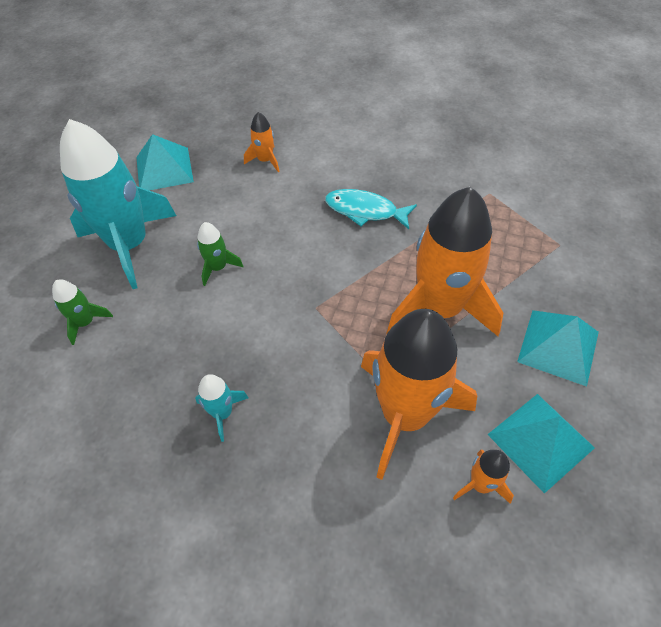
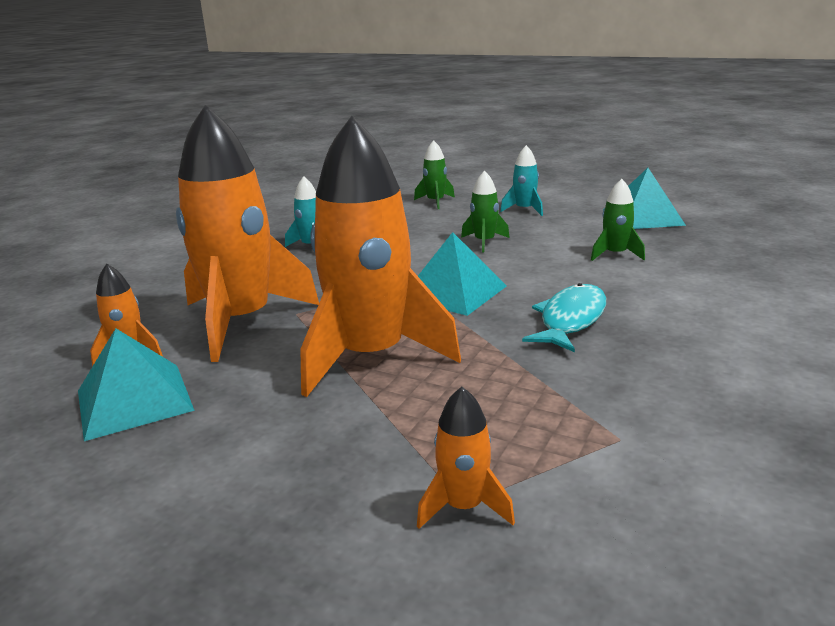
camera: 100 degrees right, 30 degrees down
(129, 245) = (524, 210): turquoise rocket -> turquoise rocket, size x0.43
(249, 187) = (615, 254): none -> green rocket
(265, 160) = (671, 262): orange rocket -> orange rocket (464, 506)
(558, 346) = (249, 445): turquoise pyramid -> turquoise pyramid (453, 292)

